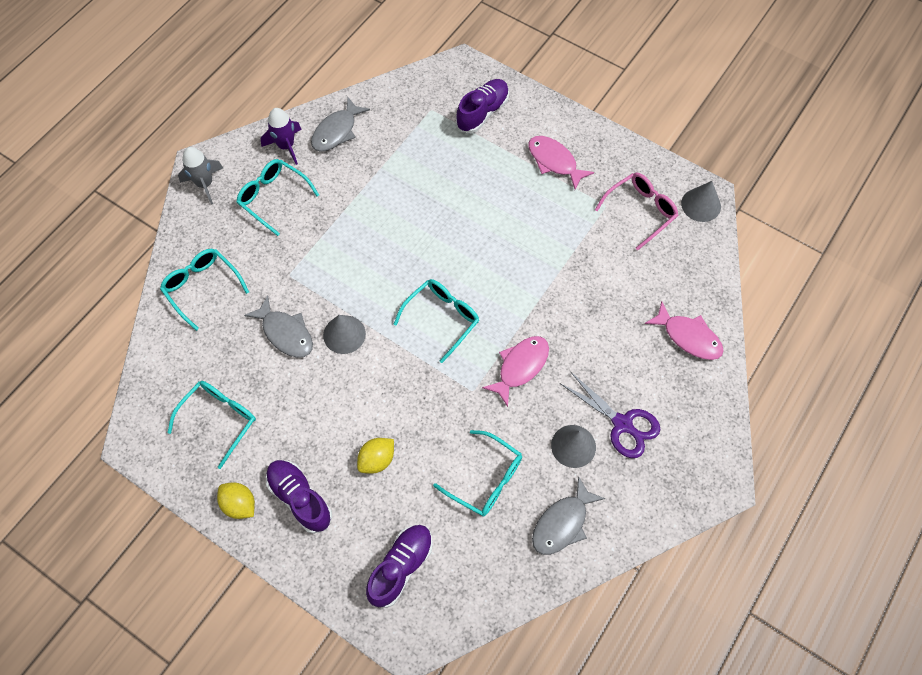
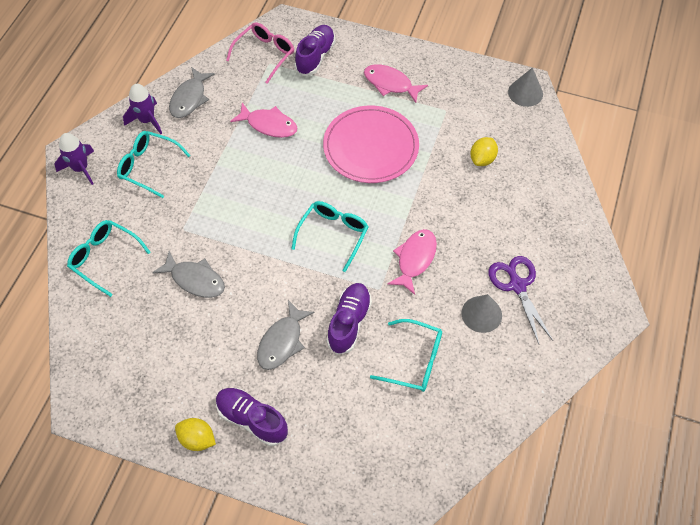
camera: 15 degrees left, 5 degrees down
(205, 184) = (80, 168): grey rocket -> purple rocket
(220, 419) = (156, 369): turquoise glasses -> none
(344, 334) = (249, 268): grey cone -> none
(377, 460) = (312, 368): yellow lemon -> yellow lemon (482, 159)
(401, 567) = (362, 455): purple shoe -> purple shoe (349, 322)
(511, 229) = (371, 147): none -> pink plate
(562, 523) = (493, 381): grey fish -> grey fish (282, 342)
(622, 424) = (517, 285): purple scissors -> purple scissors turned 135 degrees counterclockwise
(641, 211) = (477, 108): pink glasses -> pink glasses (265, 54)
(688, 337) = (550, 201): pink fish -> pink fish (269, 125)

